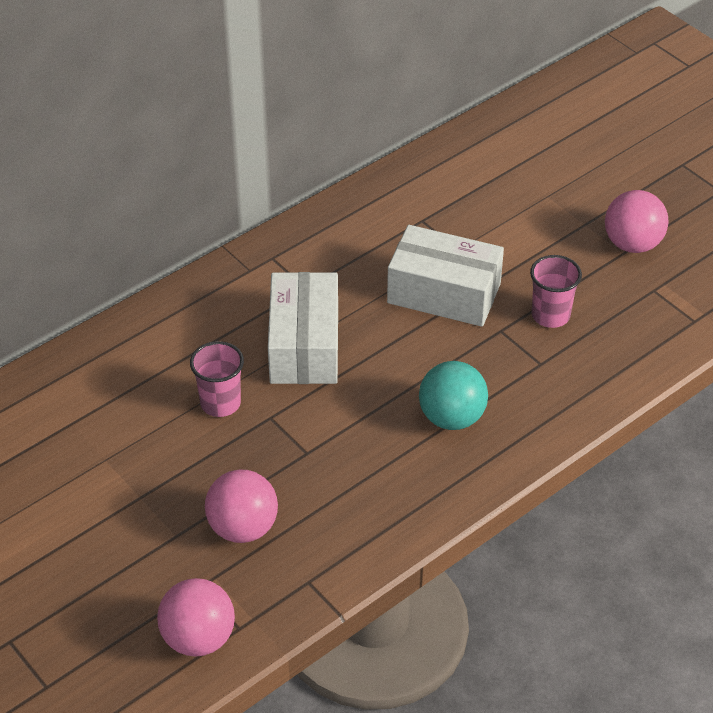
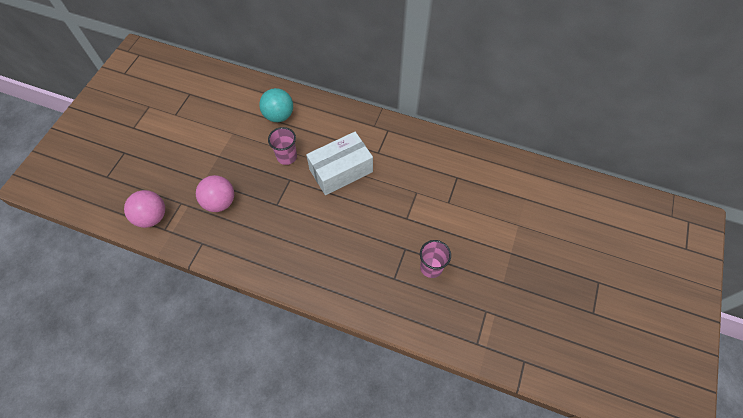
camera: 60 degrees right, 15 degrees up
(444, 293) = (413, 211): white box -> none
(452, 417) = (332, 254): turquoise ball -> turquoise ball (279, 115)
(632, 244) = (513, 284): pink ball -> none

